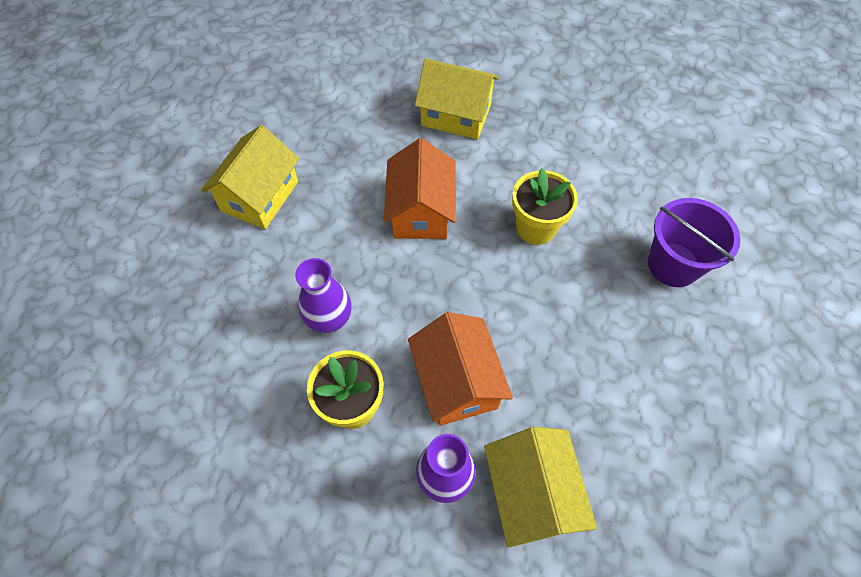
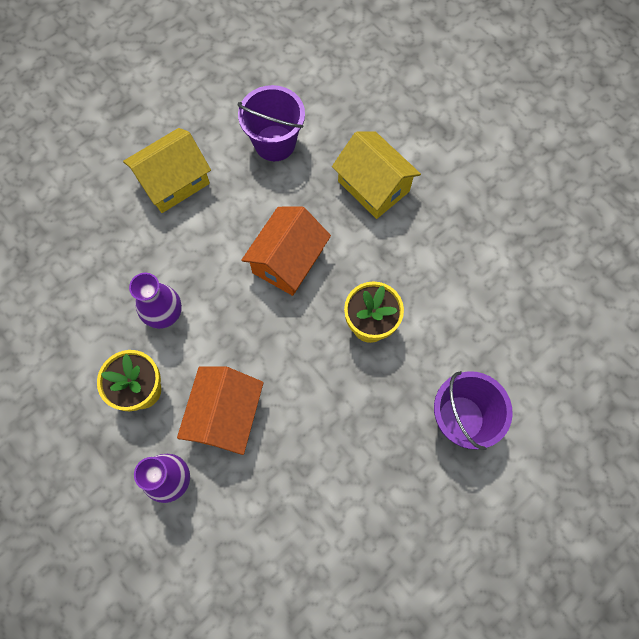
camera: 30 degrees right, 10 degrees up
(340, 121) = (275, 143): none -> purple bucket
(531, 493) = (224, 527): yellow house -> none

